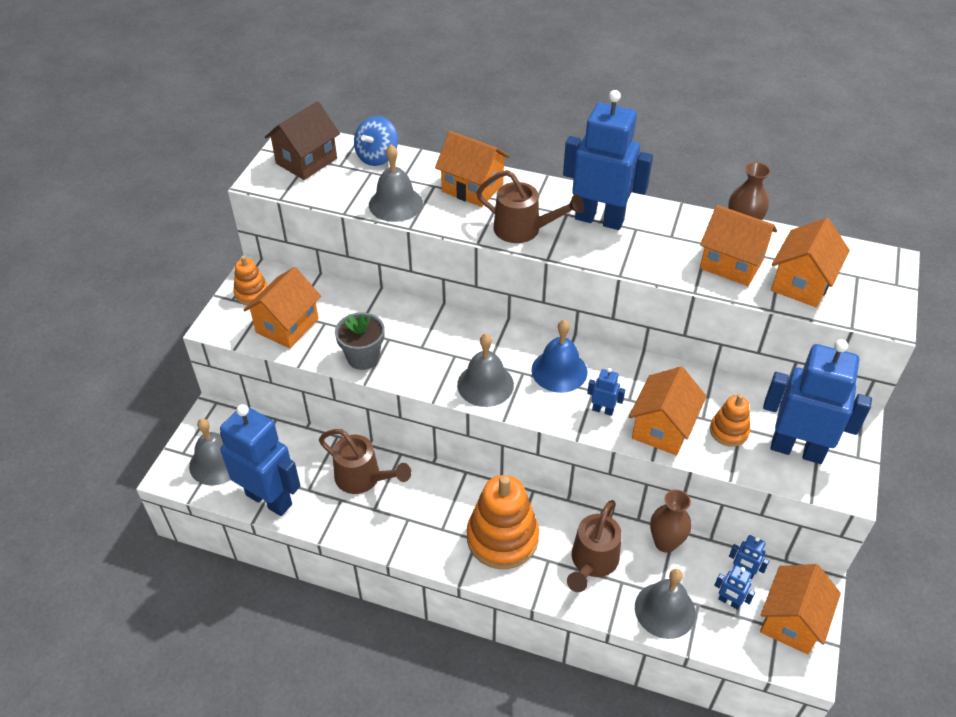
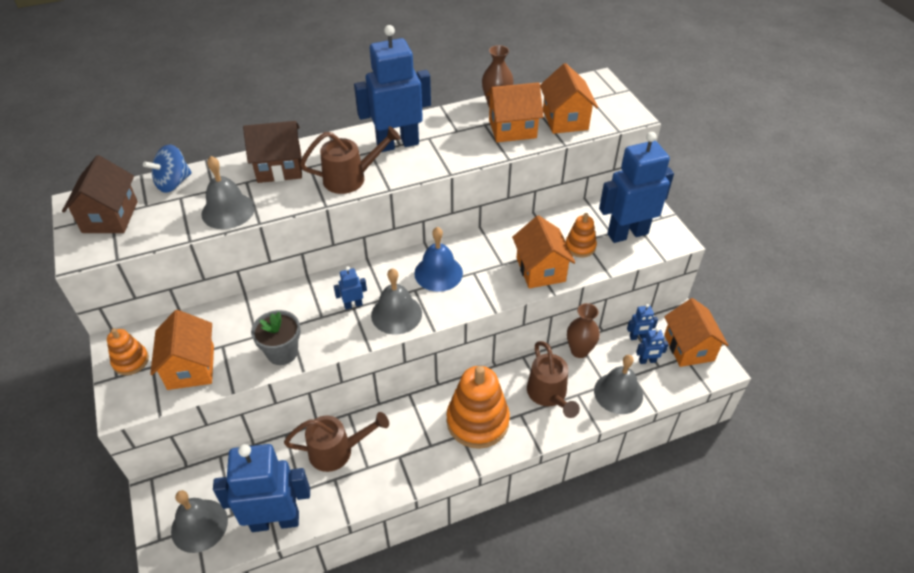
camera: 40 degrees left, 0 degrees up
(377, 157) = (173, 183): blue spinning top -> blue spinning top turned 60 degrees clockwise
(472, 188) = (279, 168): orange house -> brown house
(603, 410) = (492, 281): blue robot -> blue robot (353, 305)

